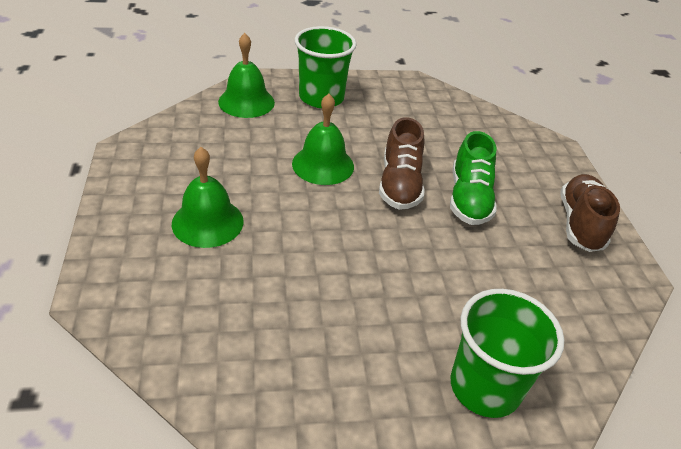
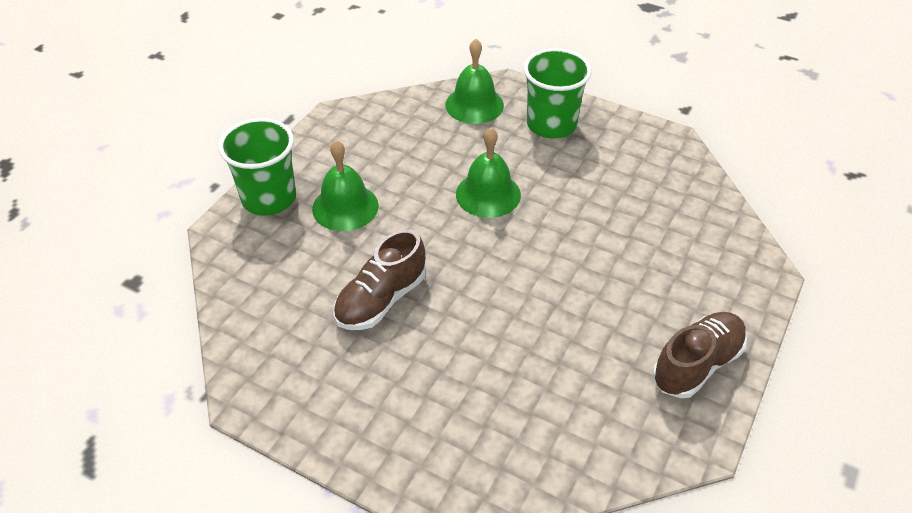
camera: 40 degrees right, 5 degrees up
(400, 184) = (543, 243): brown shoe -> brown shoe (381, 300)
(469, 199) = (599, 286): green shoe -> none
(485, 387) = (439, 449): green cup -> green cup (269, 198)

